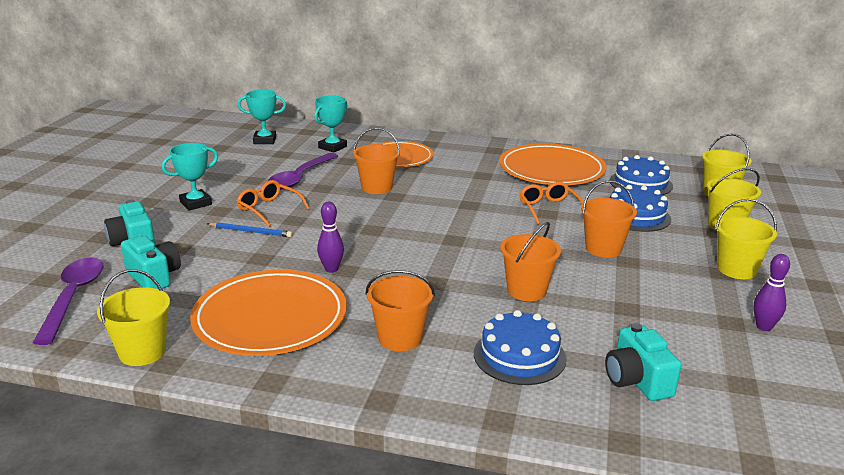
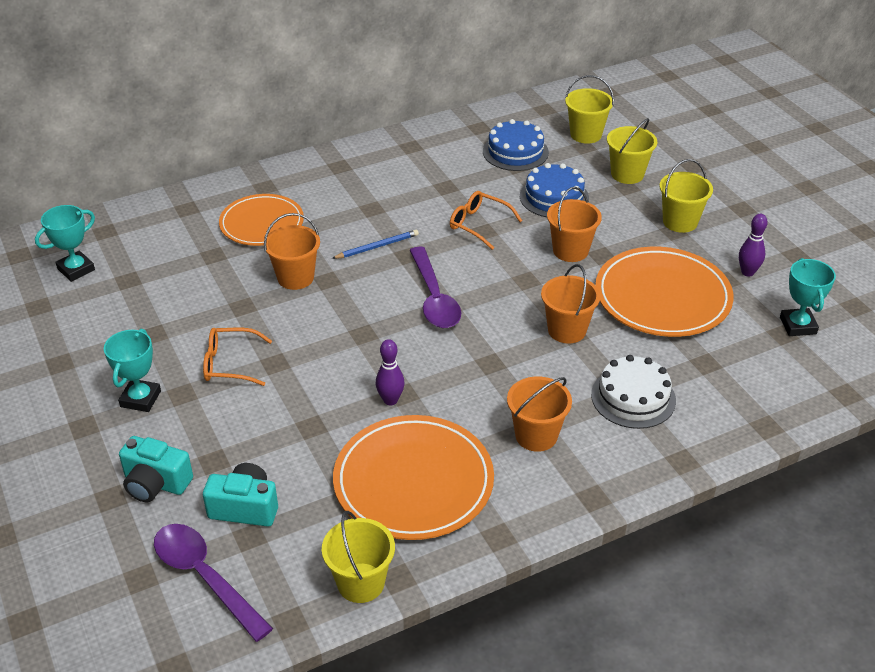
camera: 40 degrees left, 15 degrees up
(251, 232) = (255, 401): blue pencil -> blue pencil (377, 246)
(300, 177) = (199, 304): purple spoon -> purple spoon (434, 298)
(332, 147) = (170, 242): turquoise trophy -> turquoise trophy (798, 325)
(519, 356) = (633, 397): blue cake -> white cake
(551, 170) = (424, 170): orange plate -> orange plate (662, 297)
(637, 380) = (724, 371): turquoise camera -> none

